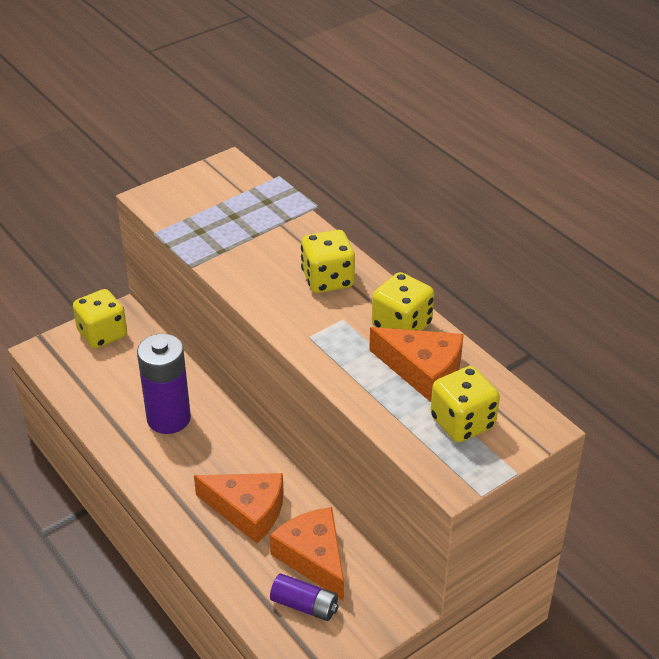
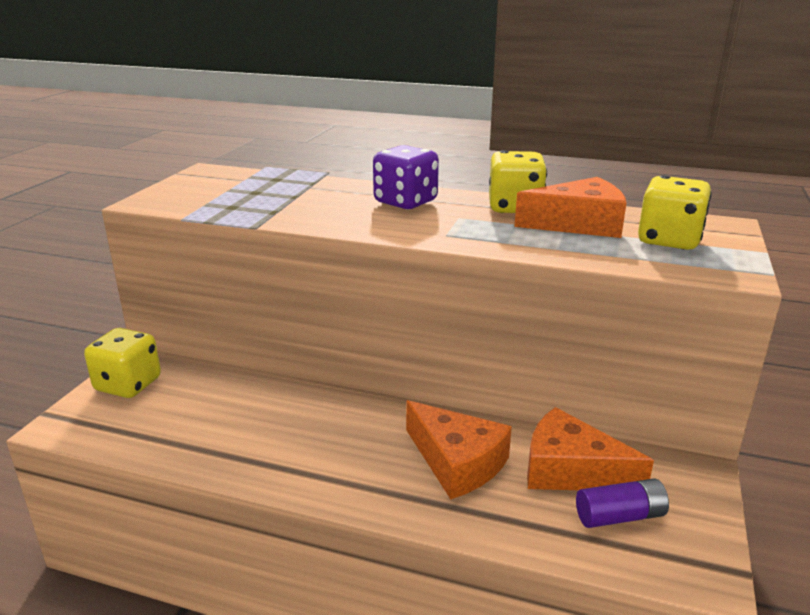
camera: 35 degrees left, 15 degrees down
(168, 418) = (280, 423): purple battery -> none
(248, 510) = (457, 462): orange cheese -> orange cheese turned 60 degrees clockwise
(328, 279) = (405, 202): yellow dice -> purple dice

